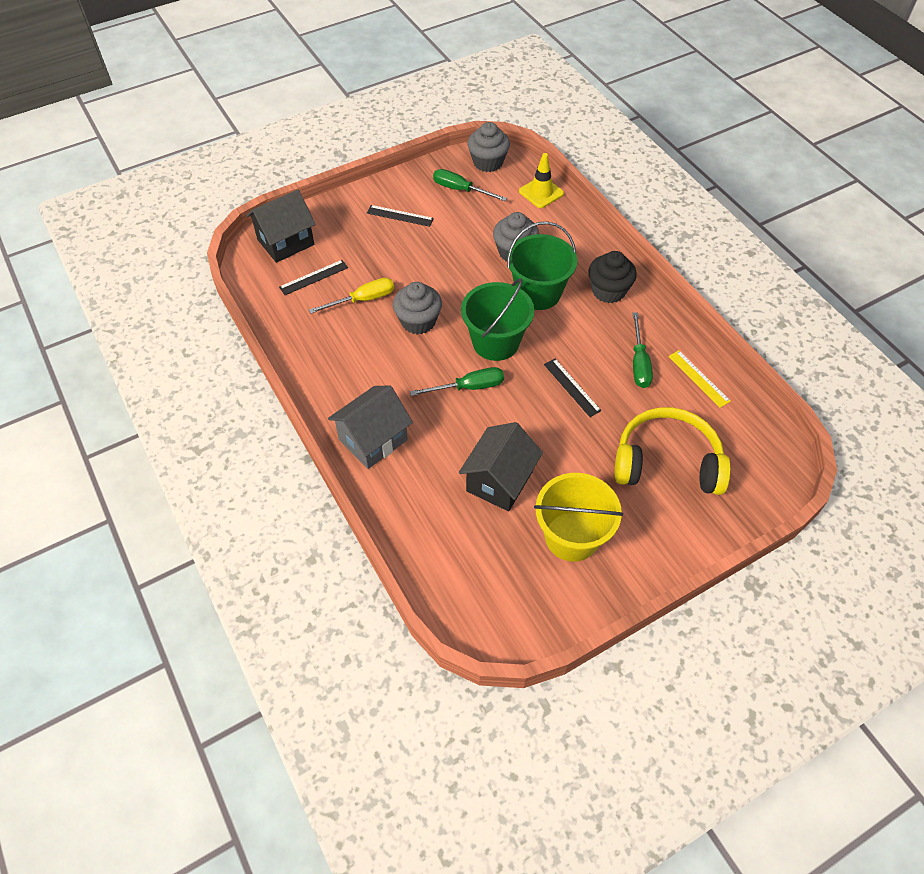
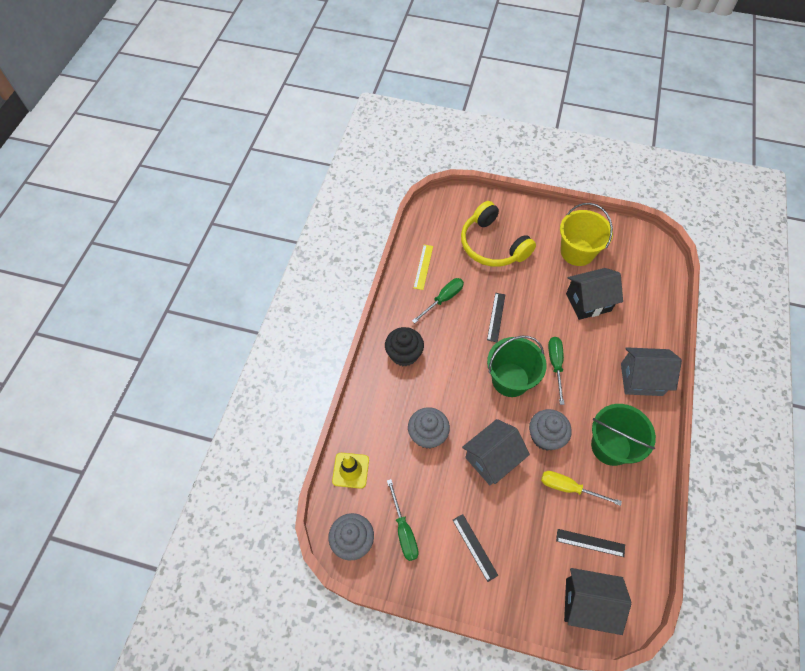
camera: 135 degrees left, 5 degrees up
(445, 274) = (492, 459): none -> grey house
(469, 387) = (555, 365): green screwdriver -> green screwdriver turned 60 degrees clockwise
(538, 293) = (447, 390): green bucket -> green bucket (611, 446)

